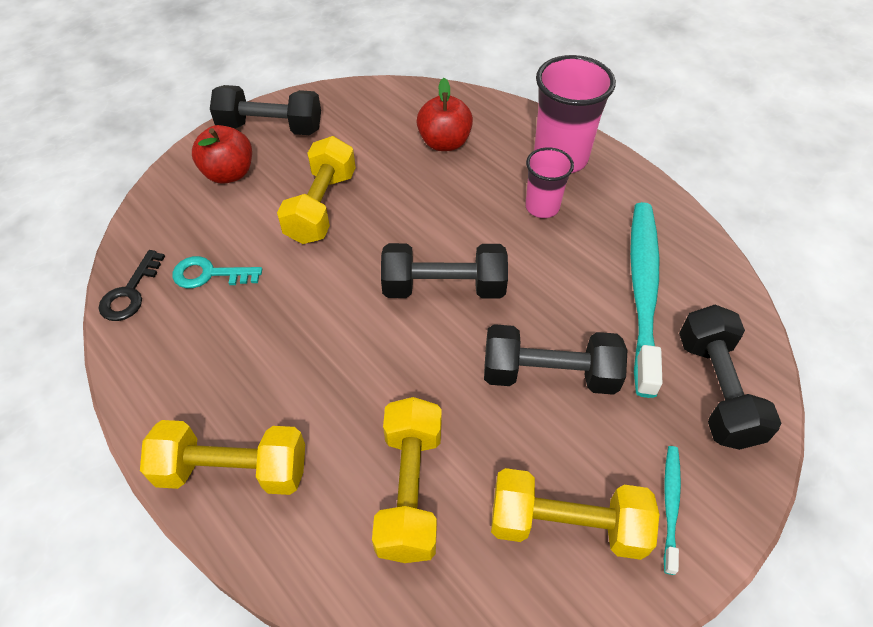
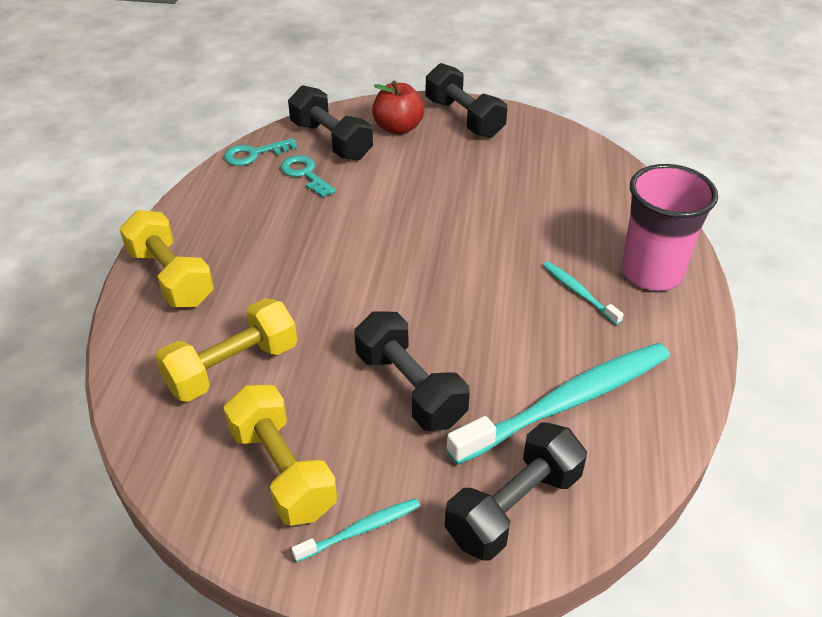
camera: 50 degrees right, 10 degrees down
(130, 293) = (254, 154): black key -> turquoise key
(321, 206) = (423, 183): yellow dumbbell -> none
(444, 143) = (571, 202): red apple -> none
(444, 287) = (425, 285): black dumbbell -> black dumbbell (331, 141)
(542, 207) = (578, 292): pink cup -> turquoise toothbrush

